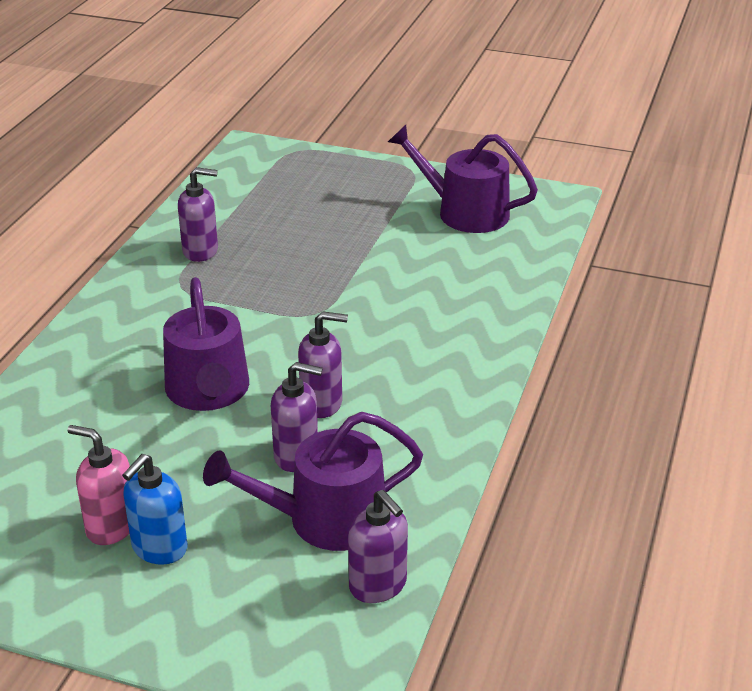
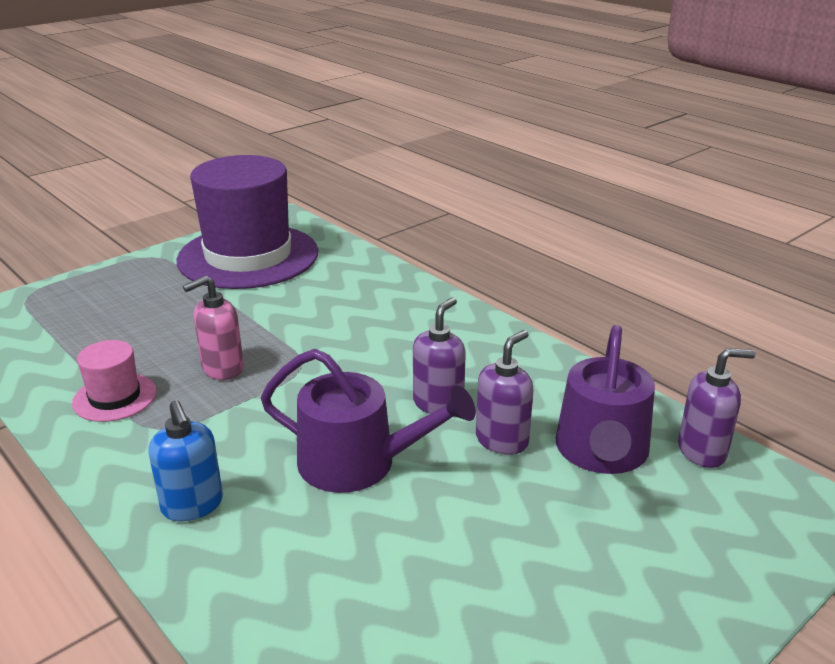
camera: 60 degrees left, 5 degrees down
(111, 527) = (527, 597): pink soap dispenser -> pink soap dispenser (222, 368)
(159, 548) = (583, 570): blue soap dispenser -> blue soap dispenser (192, 505)
(201, 251) = (115, 397): purple soap dispenser -> pink hat
(464, 212) = (248, 256): purple watering can -> purple hat

